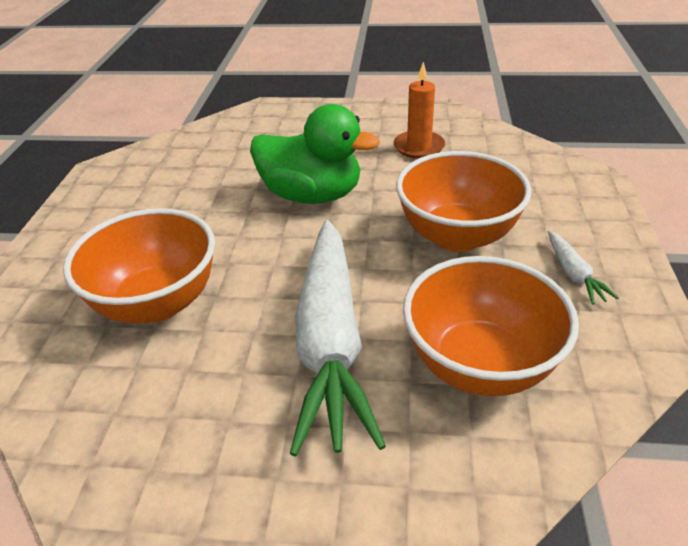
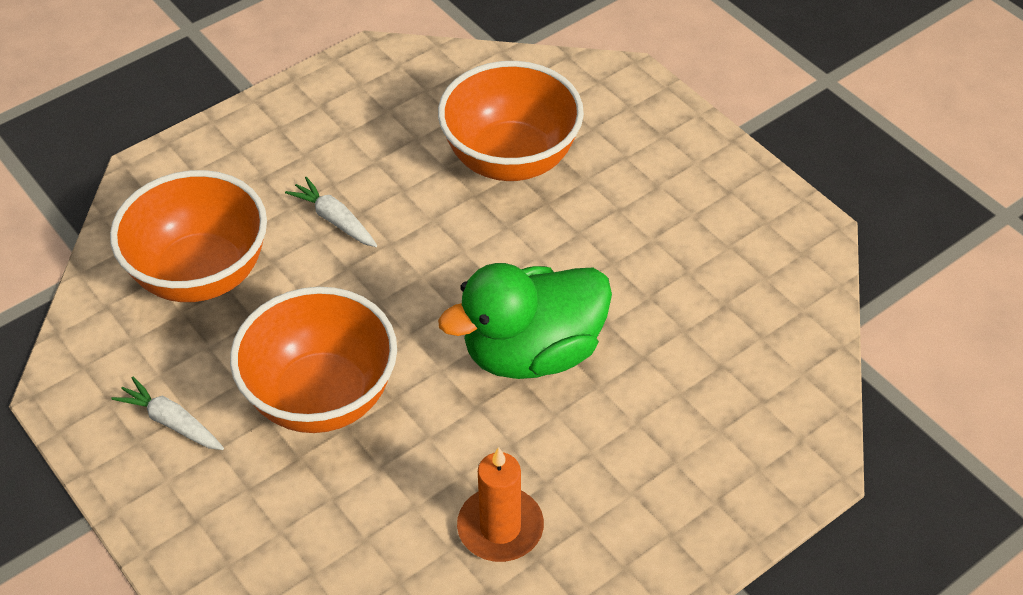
camera: 135 degrees right, 10 degrees up
(330, 341) = (334, 220): white carrot -> white carrot, size x0.40

